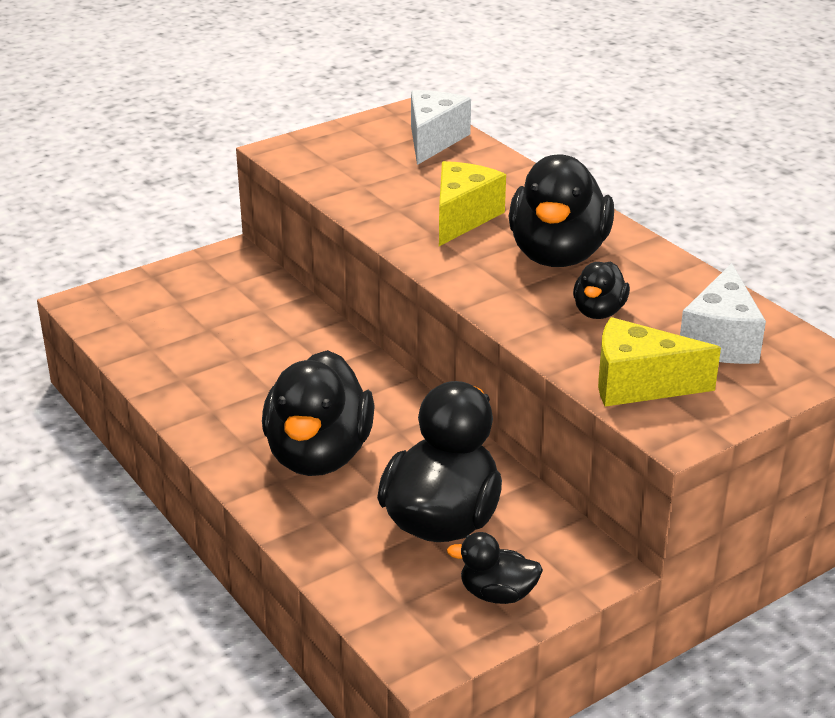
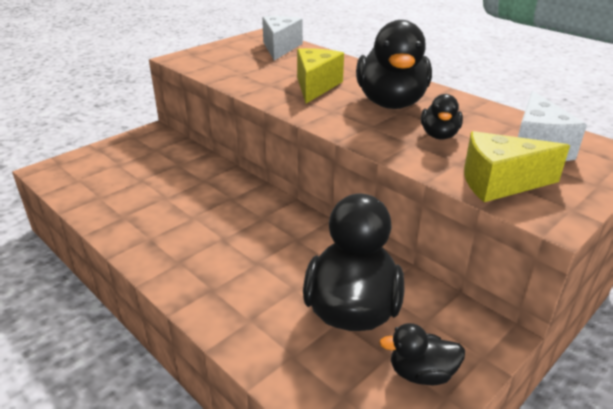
camera: 10 degrees left, 0 degrees up
(319, 455) = (239, 265): black duck -> none

